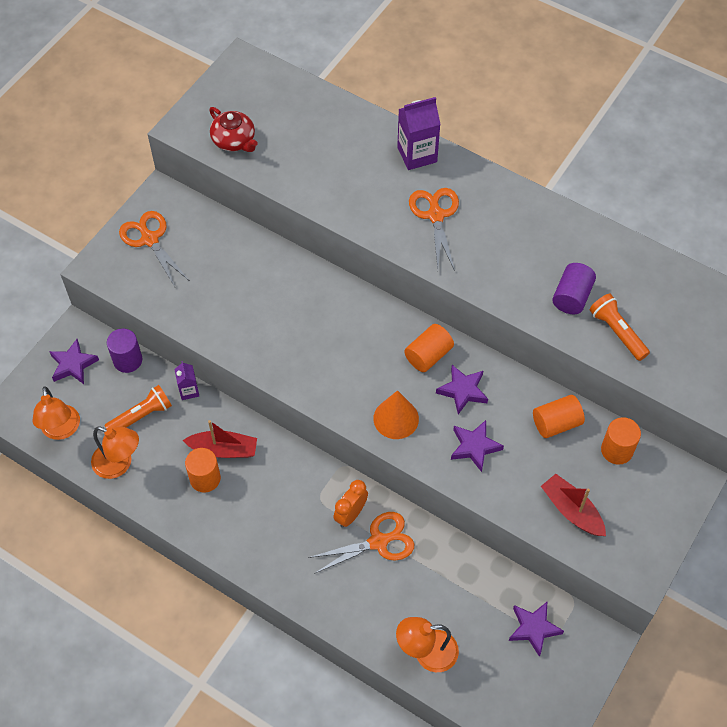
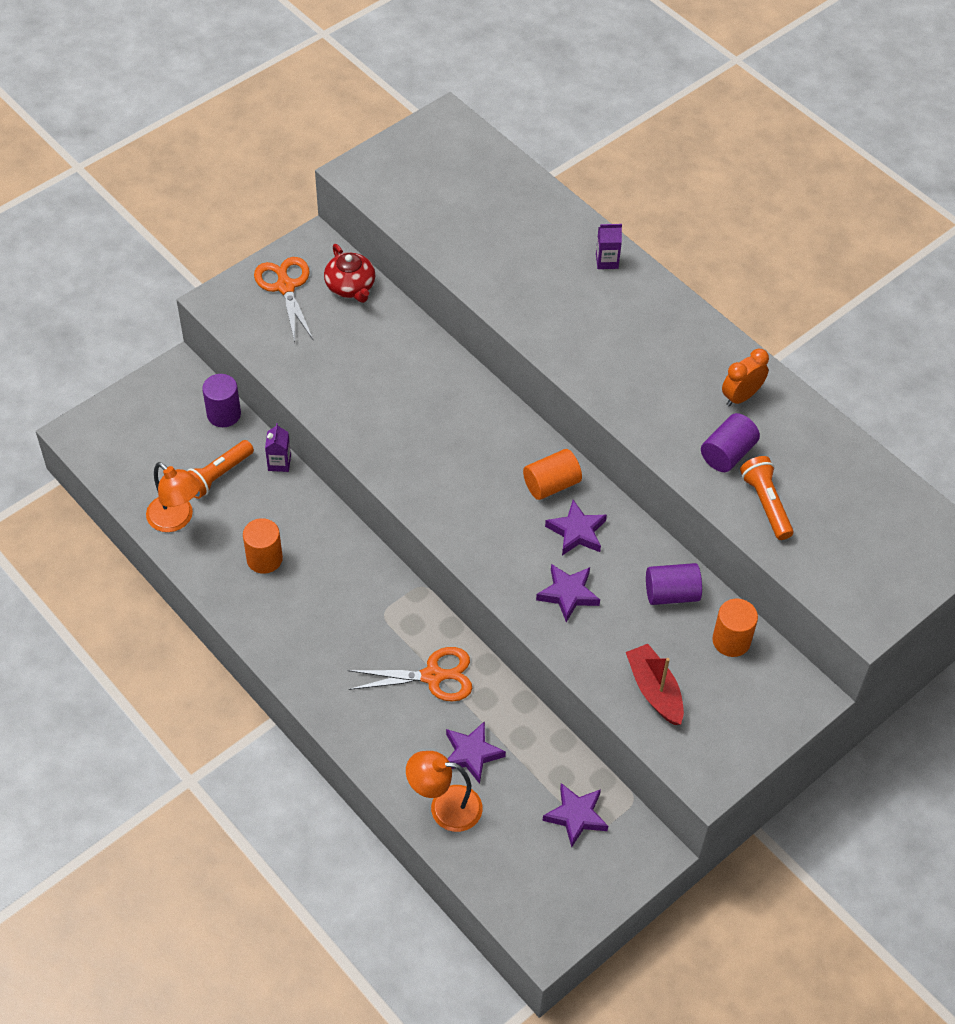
camera: 15 degrees right, 5 degrees down
(61, 430) = (127, 468): orange lamp -> none
(73, 364) = (163, 404): purple star -> purple star (471, 754)
(141, 416) = (218, 476): orange flashlight -> orange flashlight turned 150 degrees clockwise
(223, 449) = (295, 534): red boat -> none
(234, 141) = (407, 199): red teapot -> red teapot (350, 287)
(350, 514) = (412, 639): orange clock -> orange clock (741, 396)
(396, 418) = (490, 541): orange cone -> none
(417, 154) = (607, 261): purple carton -> purple carton, size x0.57
(435, 215) = (604, 330): orange scissors -> none
(556, 423) = (671, 594): orange cylinder -> purple cylinder

